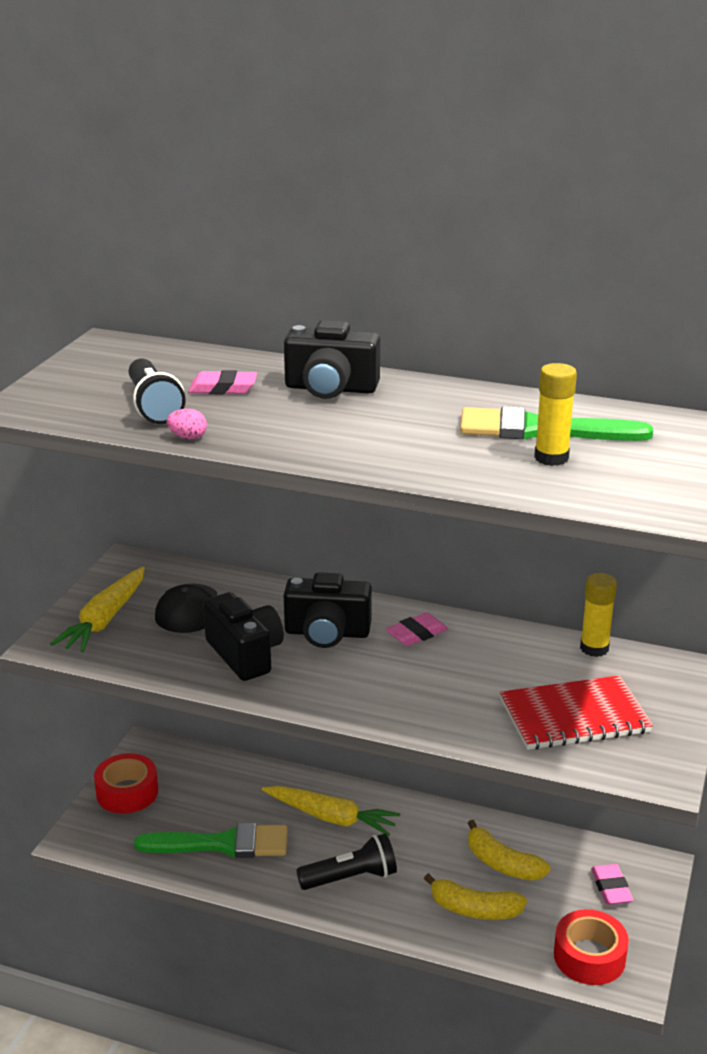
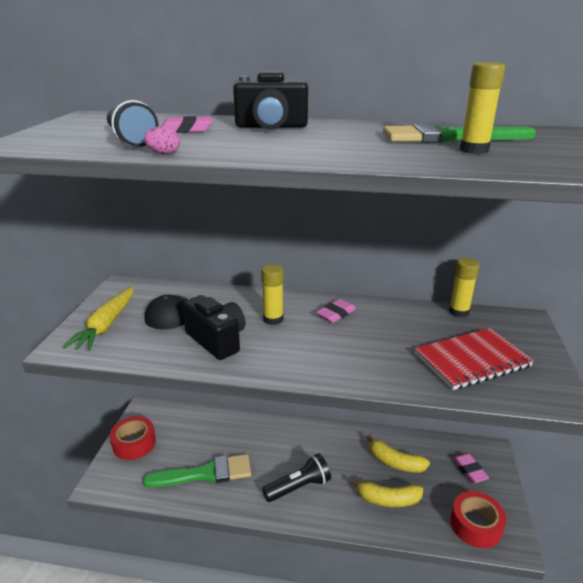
camera: 10 degrees left, 0 degrees up
(327, 633) = (273, 319): black camera -> yellow glue stick
(330, 817) = (275, 444): yellow carrot -> none

